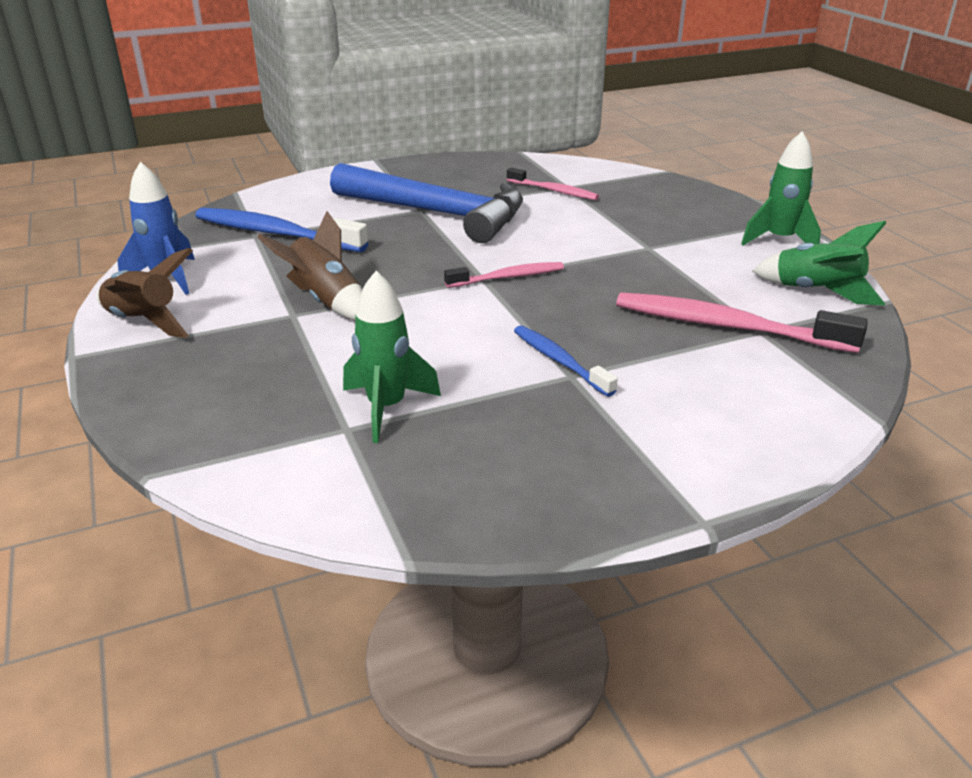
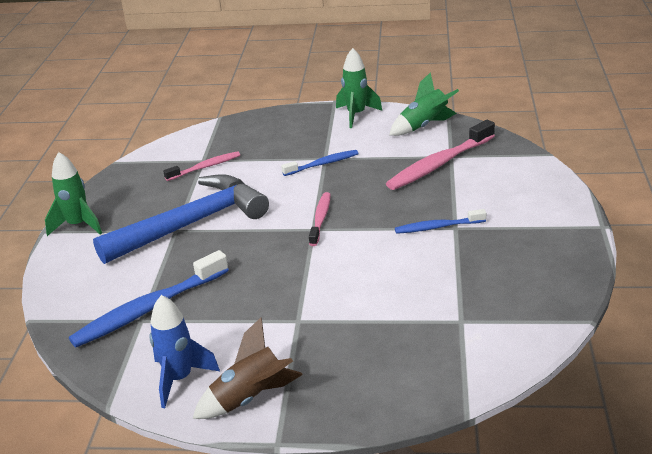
camera: 60 degrees left, 0 degrees up
(325, 301) = (290, 302): brown rocket -> none
(387, 408) = (448, 301): green rocket -> green rocket (78, 225)
(632, 249) = (323, 164): none -> blue toothbrush

